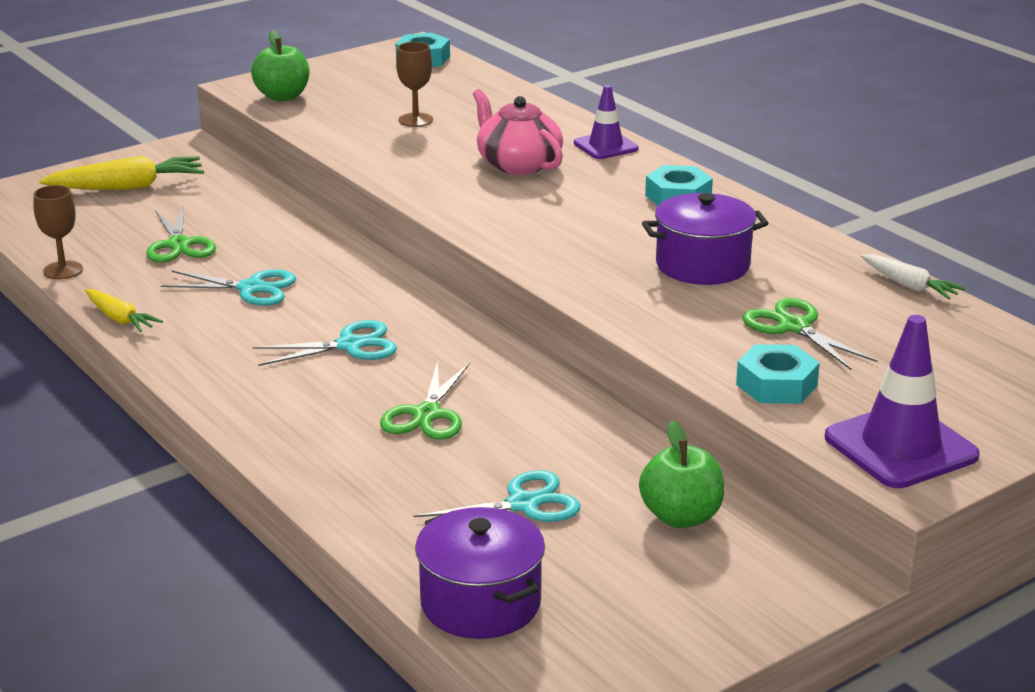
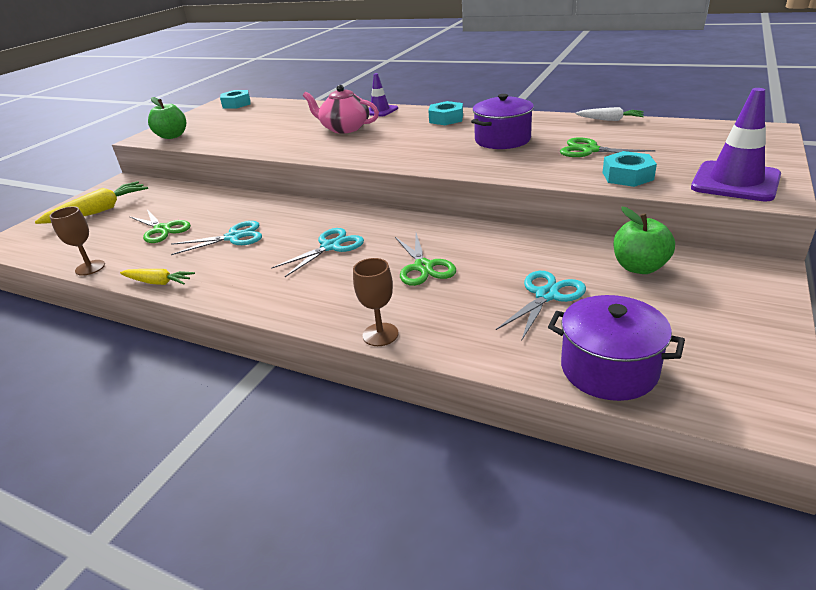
camera: 25 degrees left, 5 degrees up
(415, 120) = (263, 126): brown goblet -> brown goblet (380, 334)

